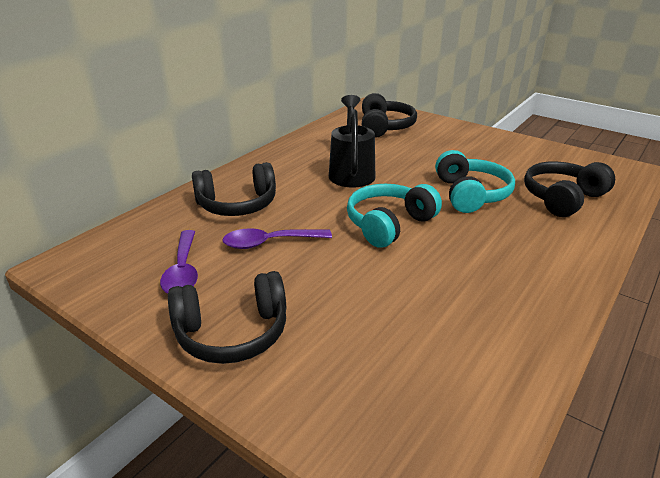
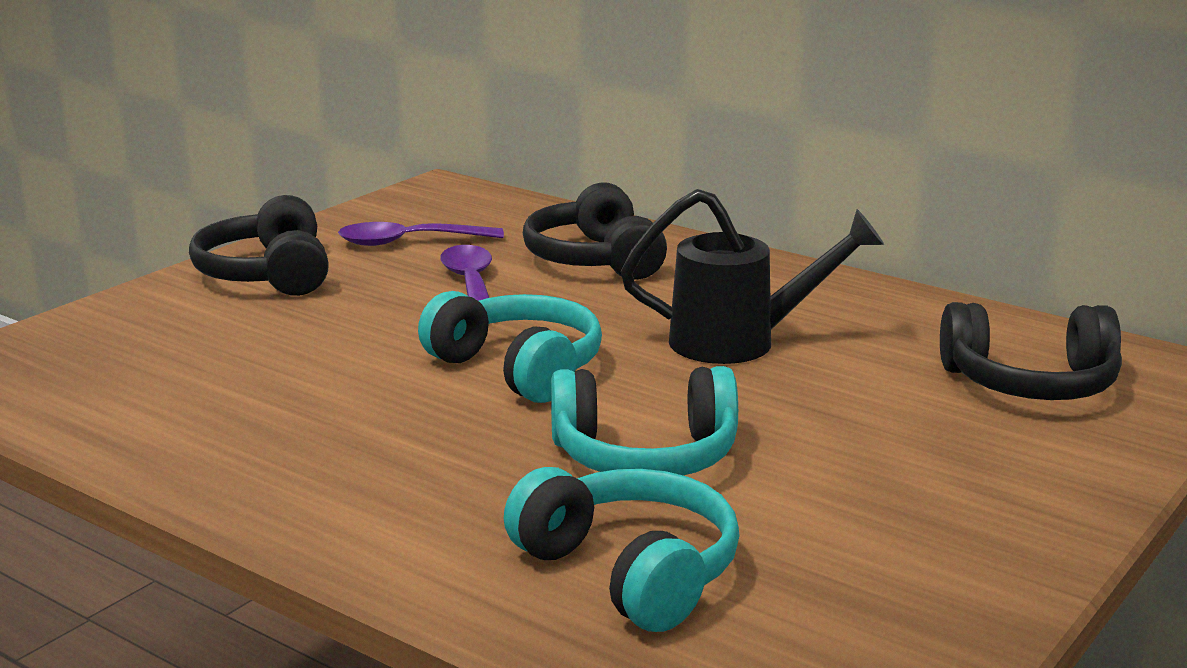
camera: 90 degrees right, 10 degrees down
(562, 198) = (629, 572): black headphones -> turquoise headphones

